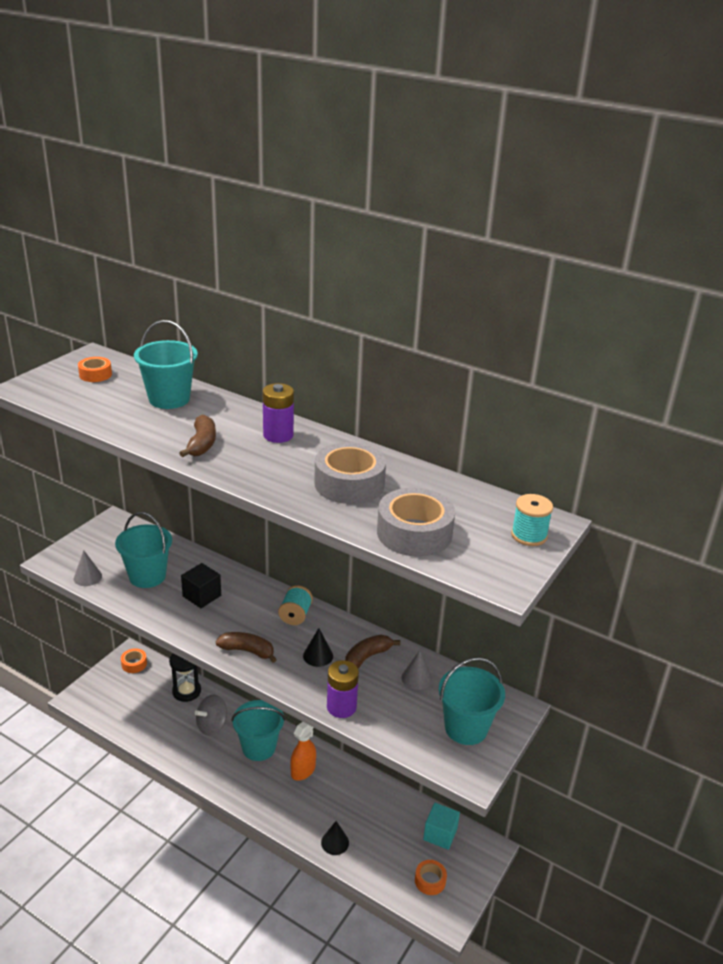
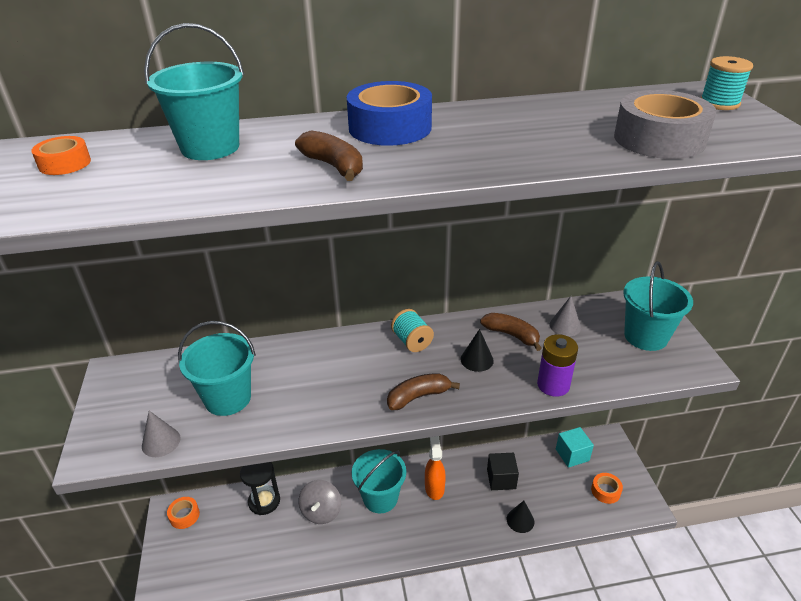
camera: 40 degrees left, 5 degrees up
(202, 596) = (308, 380): black cube -> black cube (501, 479)
(278, 435) = (390, 127): purple battery -> blue tape
(349, 484) = (532, 132): grey tape -> none
(367, 657) = (511, 335): brown banana -> brown banana turned 120 degrees clockwise

